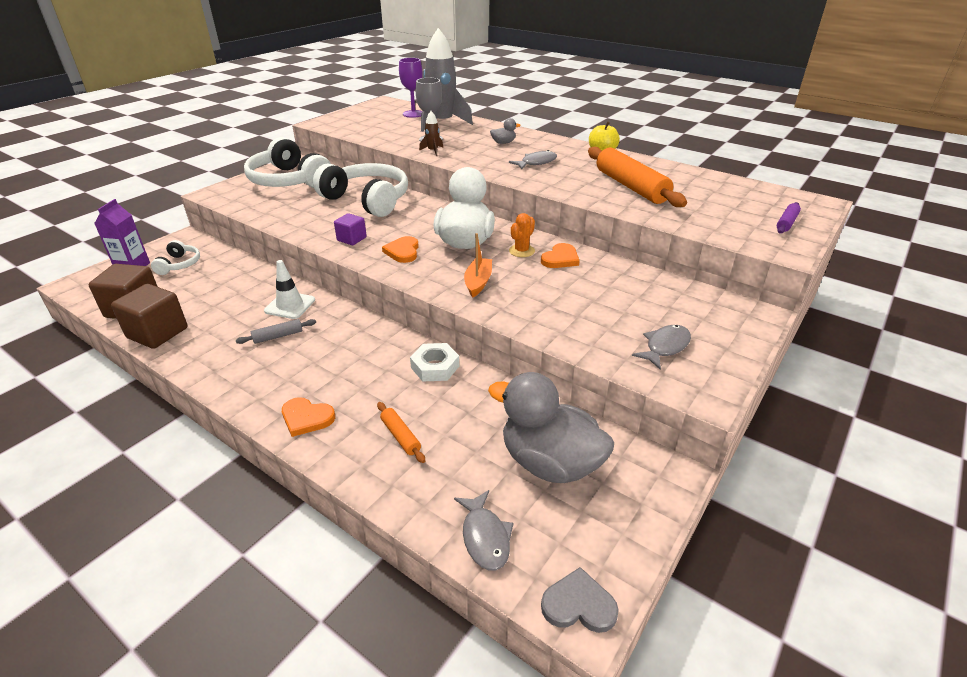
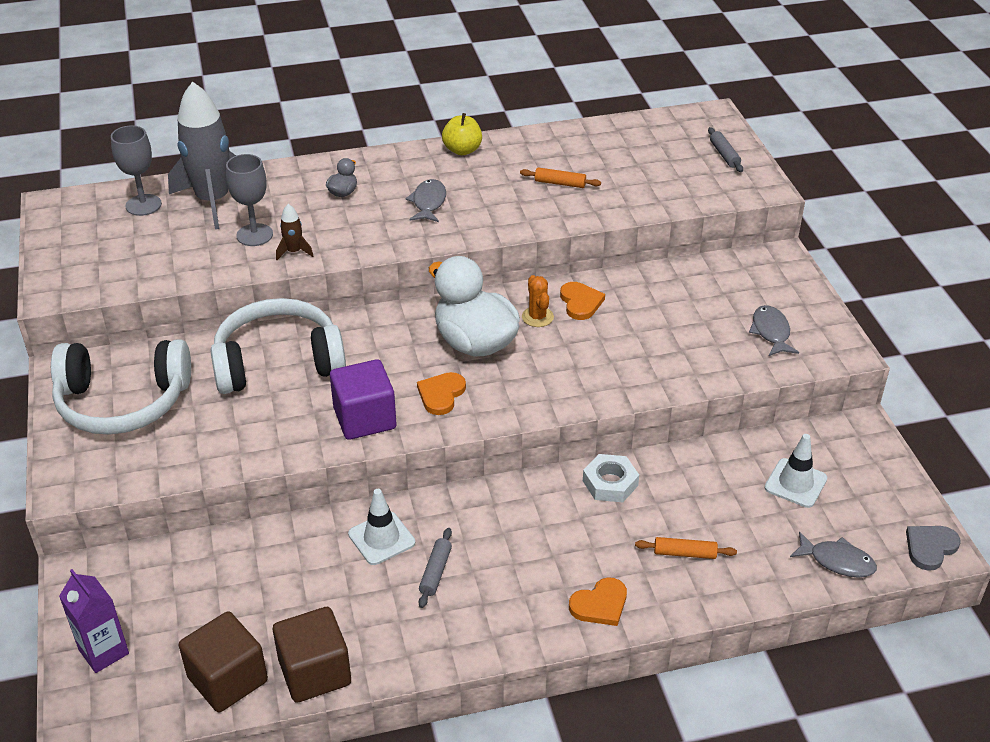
camera: 50 degrees left, 5 degrees up
(179, 264) = (154, 602): white headphones -> none
(351, 239) = (365, 418): purple cube -> purple cube, size x1.74
(403, 251) = (441, 394): orange heart -> orange heart turned 75 degrees clockwise
(413, 114) = (143, 205): purple goblet -> grey goblet
(478, 282) = (562, 376): orange boat -> none
(549, 463) = (795, 483): grey duck -> white traffic cone
(631, 186) = (560, 183): orange rolling pin -> orange rolling pin, size x0.45
(786, 223) = (724, 155): purple rolling pin -> grey rolling pin

